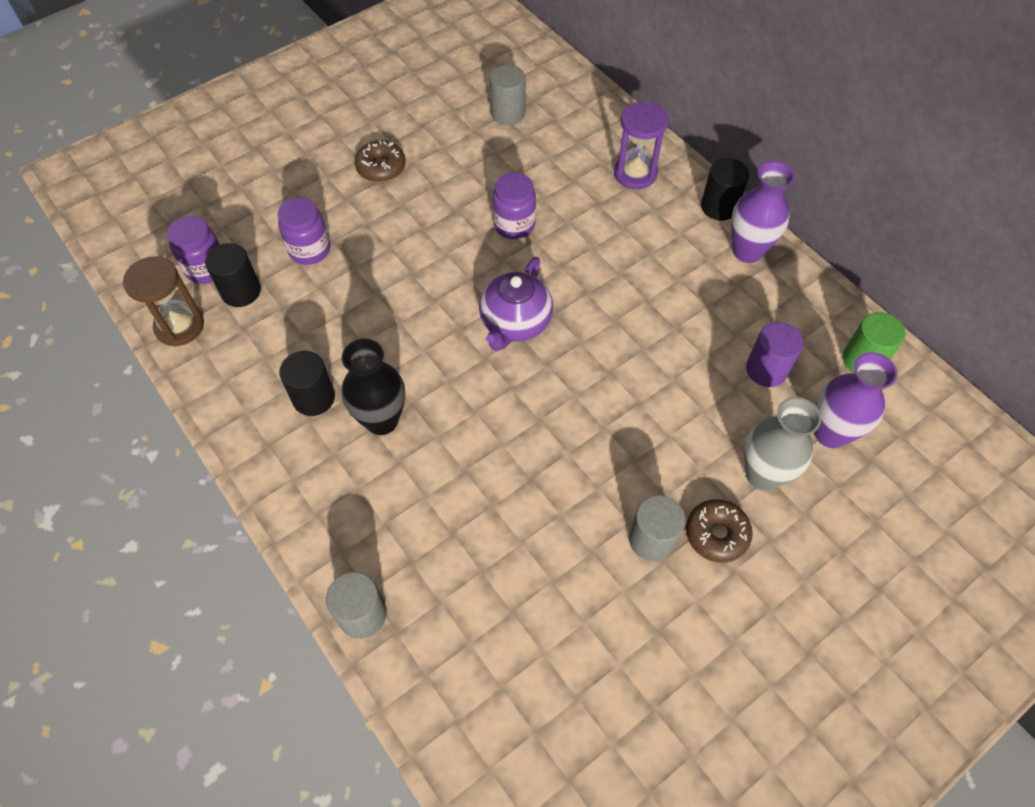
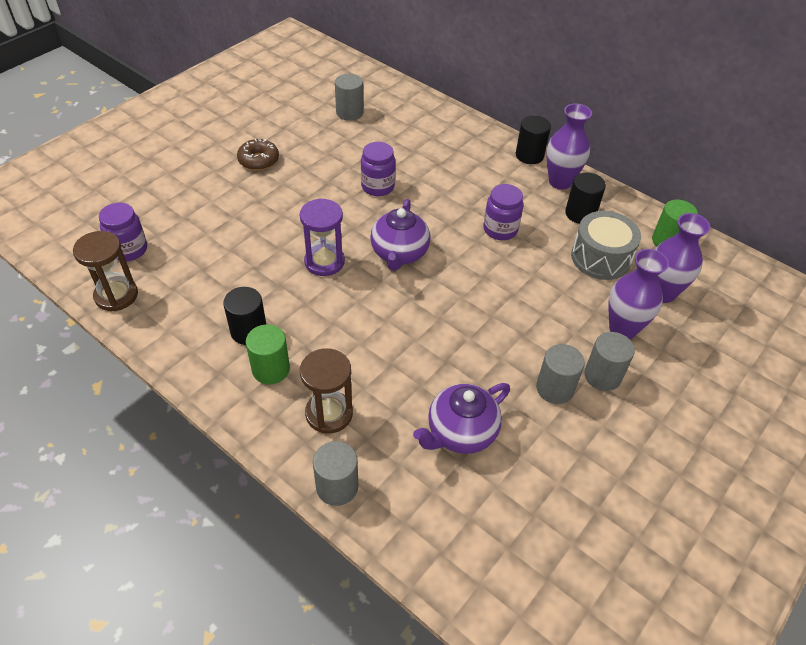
camera: 15 degrees left, 10 degrees down
(241, 291) = (164, 262): black cylinder -> black cylinder (580, 214)
(309, 250) = (215, 225): purple jar -> purple jar (500, 229)
(326, 452) = (271, 369): none -> green cylinder
(377, 521) = (329, 413): none -> brown hourglass
(382, 420) = (311, 338): black vase -> none
(521, 575) = (460, 433): none -> purple teapot
(635, 173) = (460, 141): purple hourglass -> purple hourglass (324, 262)
(716, 534) = (602, 376): brown donut -> grey cylinder
(762, 475) = (622, 329): grey vase -> purple vase
(766, 369) = (600, 258): purple cylinder -> grey drum

